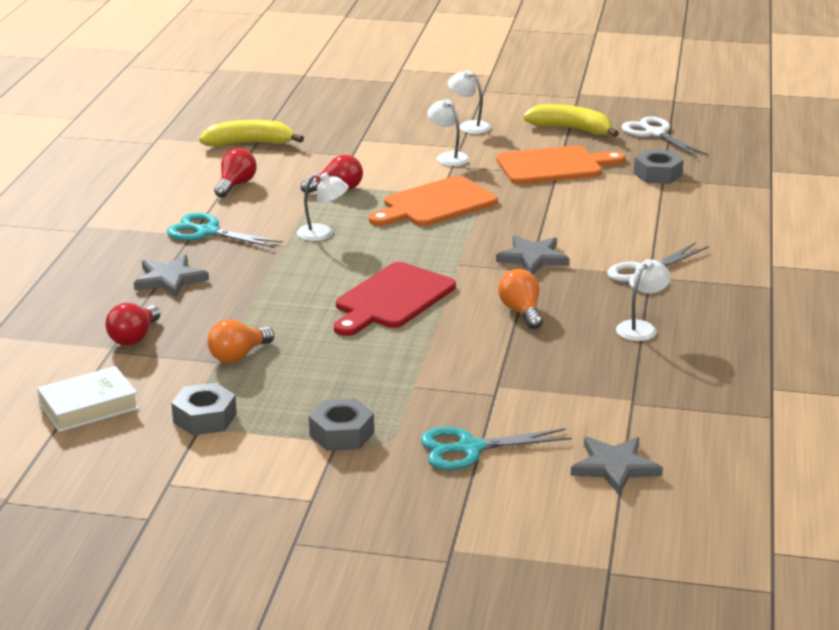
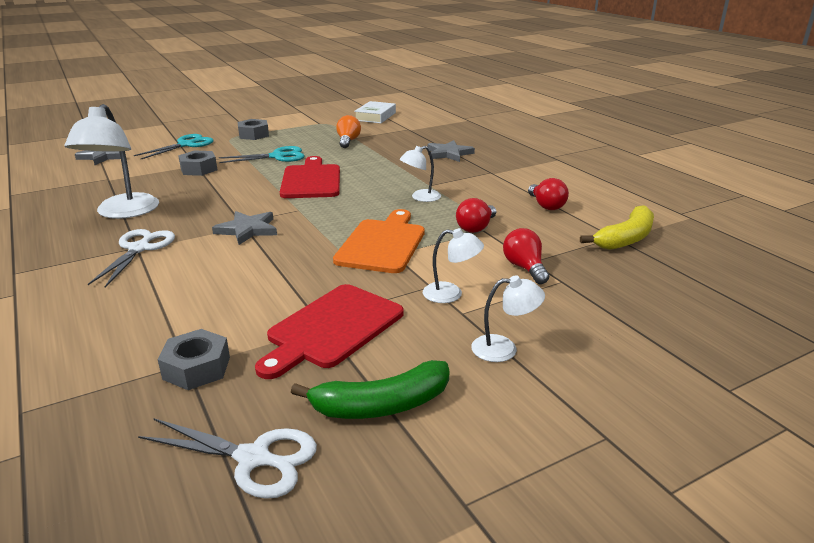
camera: 140 degrees right, 0 degrees up
(134, 337) = (409, 134): red light bulb -> red light bulb (524, 268)
(205, 418) = (322, 125): grey nut -> grey nut (199, 169)
(207, 232) = (488, 176): turquoise scissors -> turquoise scissors (277, 156)
(521, 312) = (219, 197): orange light bulb -> none
(554, 166) = (332, 328): orange cutting board -> red cutting board
(571, 129) = (381, 405): yellow banana -> green banana
(641, 327) = (123, 212): white lamp -> white lamp, size x1.90

